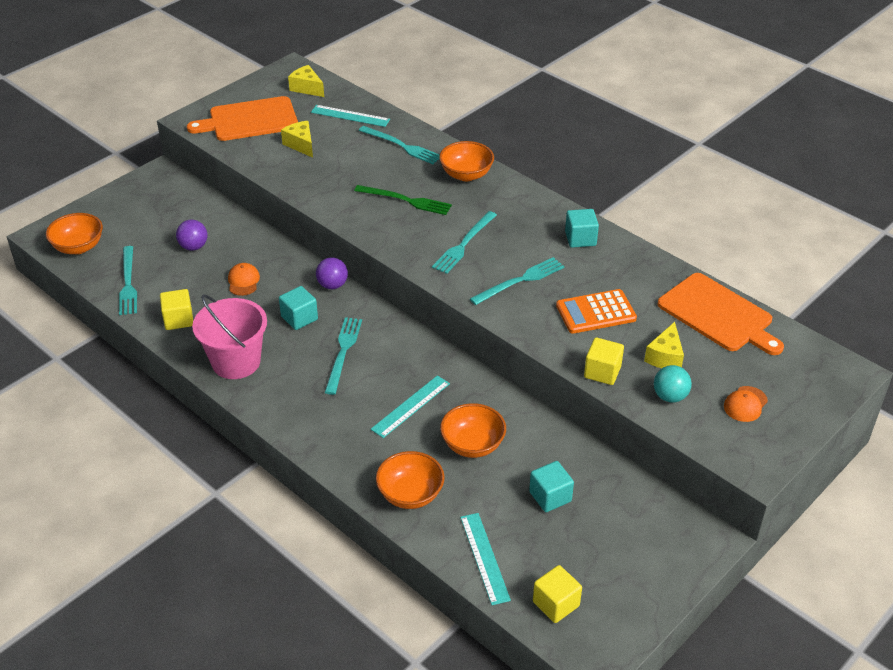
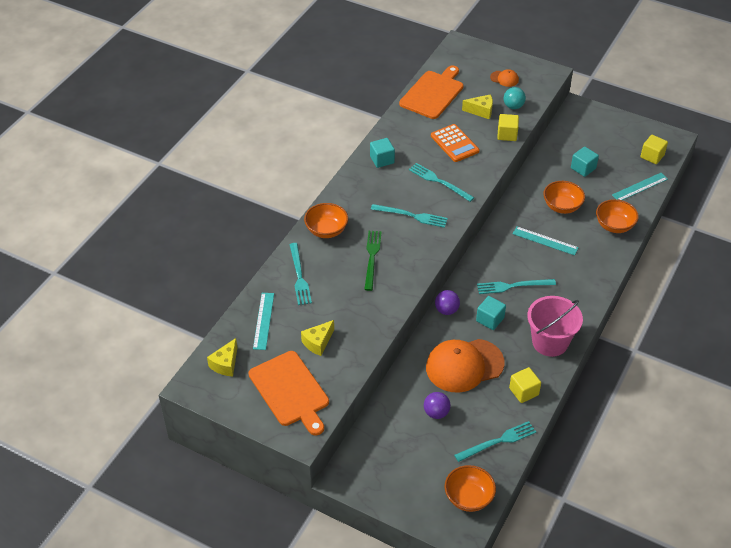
camera: 105 degrees left, 5 degrees up
(243, 281) = (464, 365): orange cap -> orange cap, size x2.28
(402, 146) = (299, 276): turquoise fork -> turquoise fork turned 150 degrees clockwise

